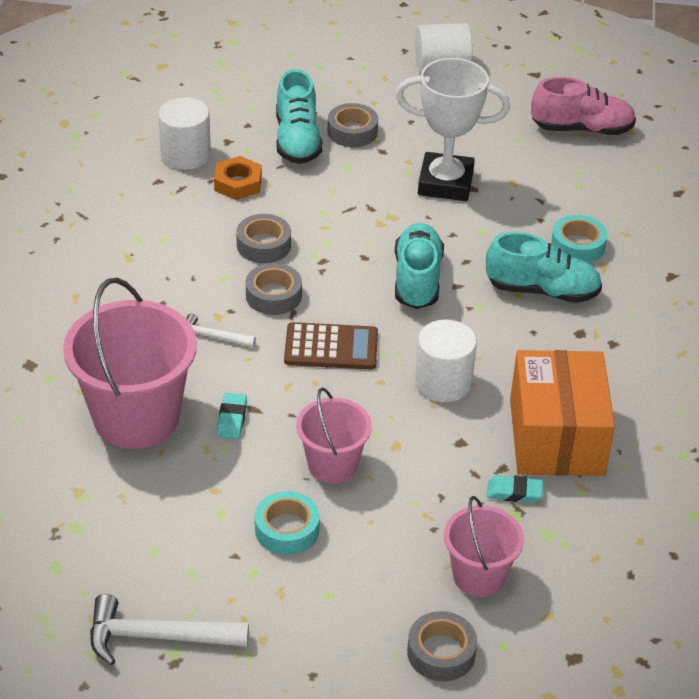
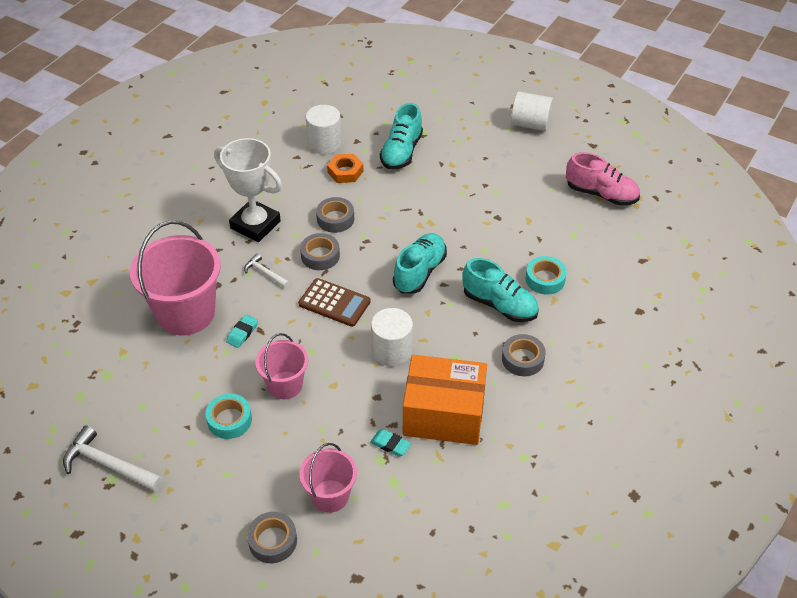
camera: 25 degrees right, 5 degrees up
(352, 131) = (441, 155): grey tape -> grey tape (522, 359)
(445, 183) = (481, 208): white trophy -> white trophy (255, 225)
(556, 437) = (443, 414): orange box -> orange box turned 75 degrees clockwise

